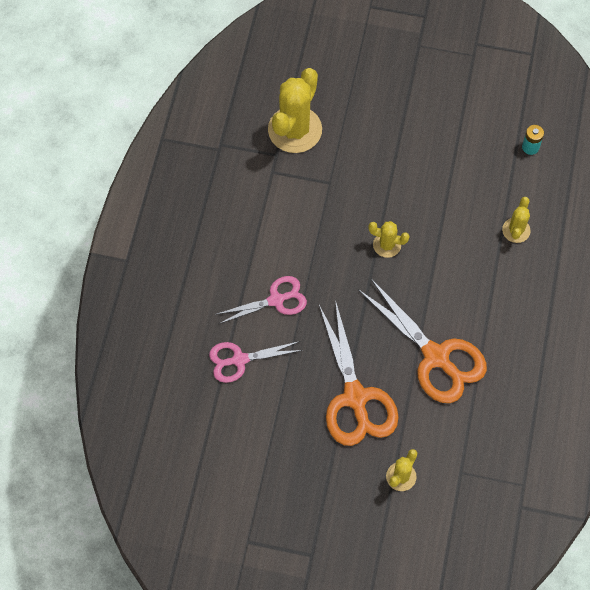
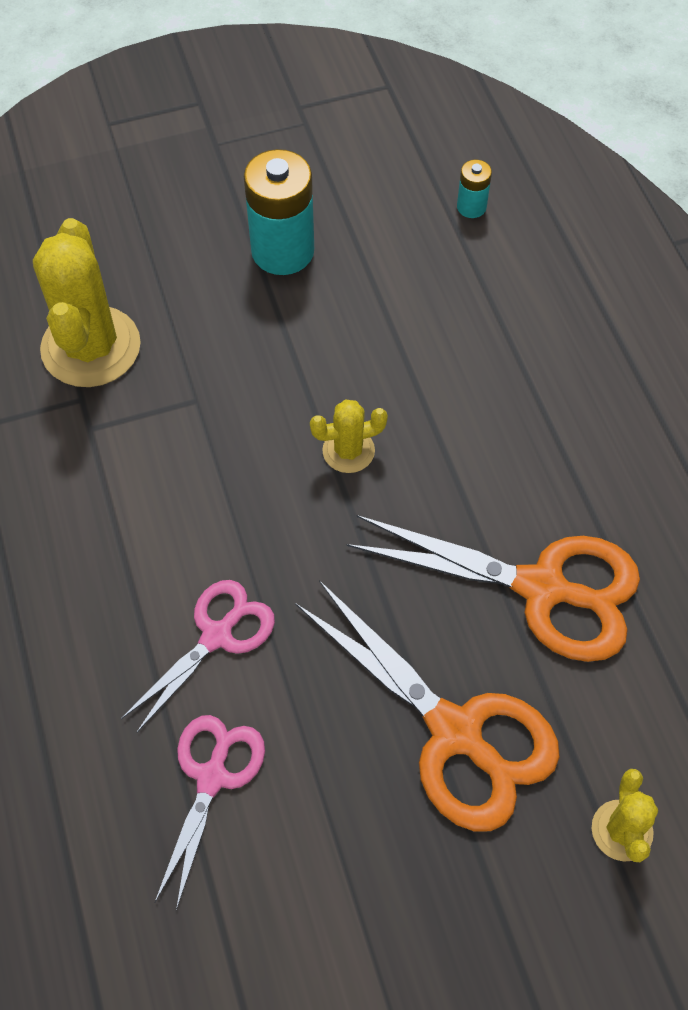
camera: 30 degrees left, 5 degrees down
(239, 360) = (212, 778): pink scissors -> pink scissors turned 150 degrees clockwise
(417, 124) = (282, 251): none -> turquoise battery
(516, 230) = (531, 332): yellow cactus -> none

